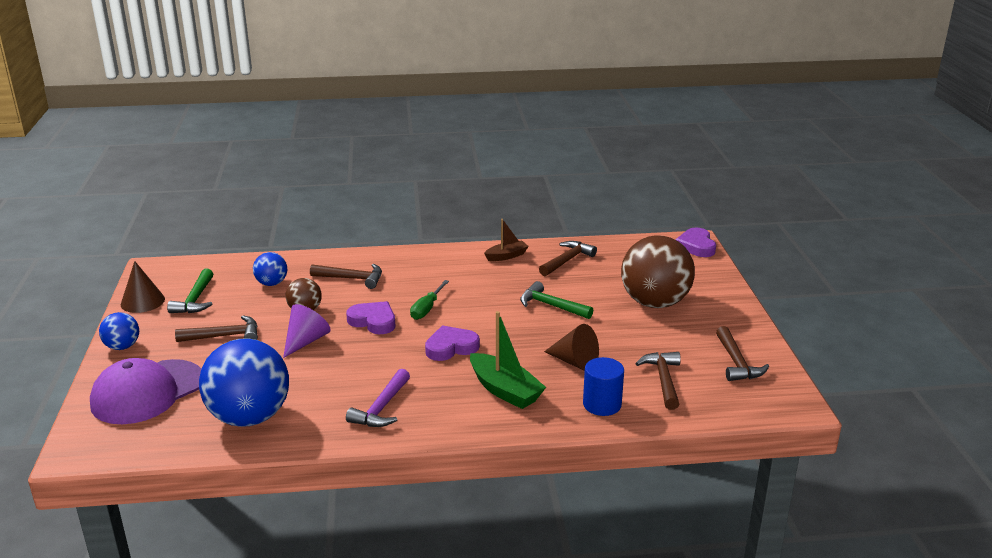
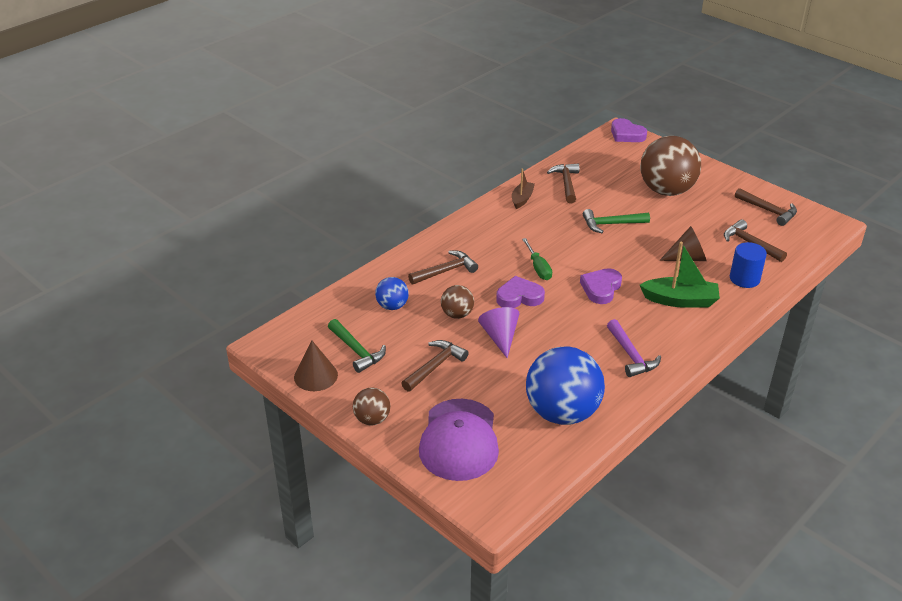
camera: 40 degrees left, 10 degrees up
(122, 347) = (372, 419): blue ball -> brown ball

